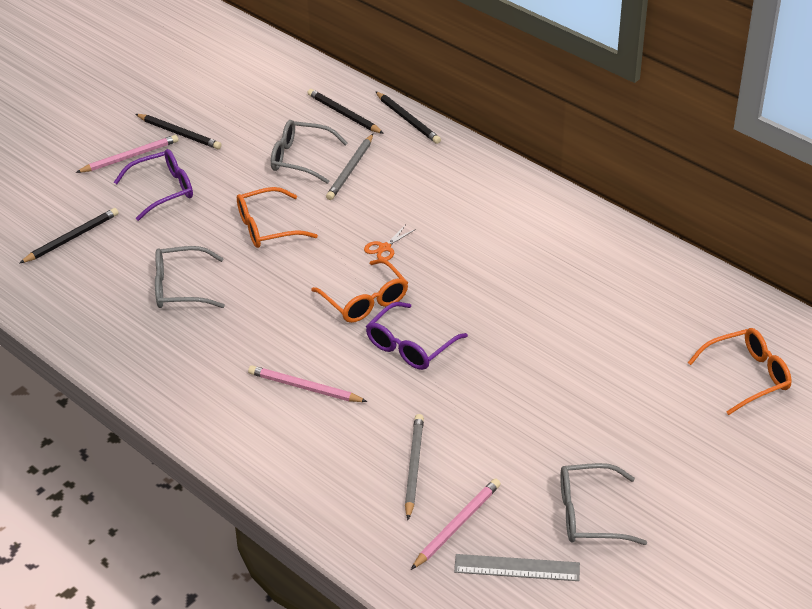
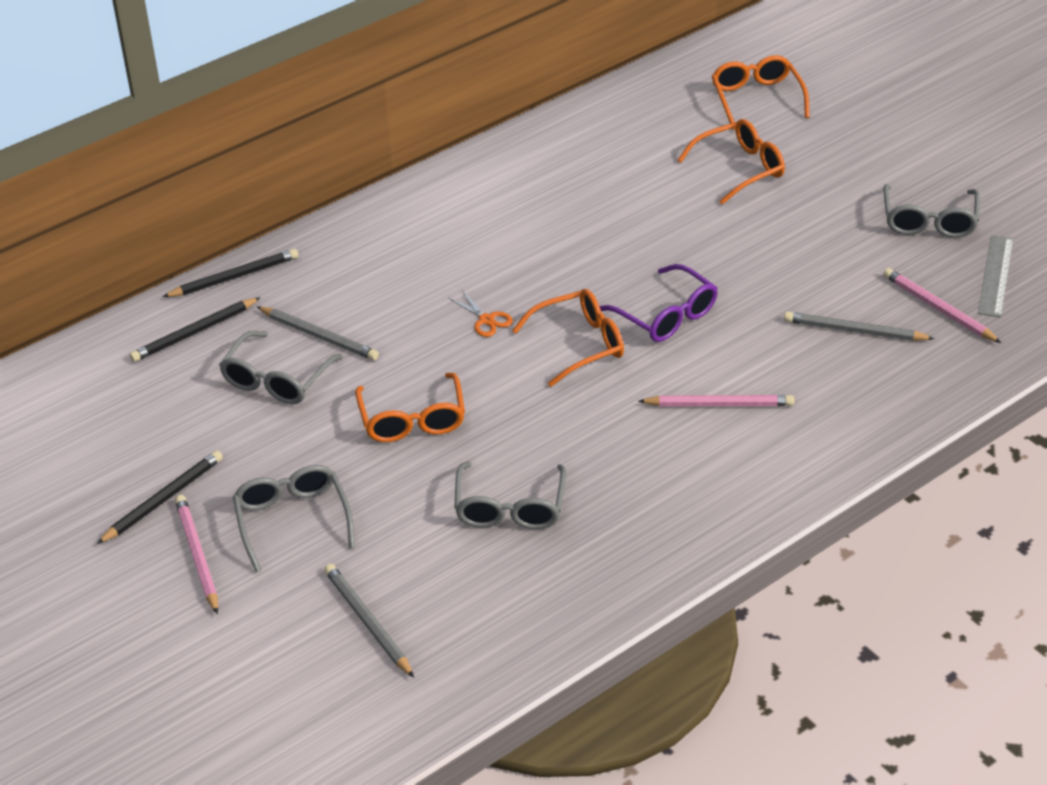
camera: 80 degrees left, 0 degrees up
(71, 238) = (368, 622): black pencil -> grey pencil
(163, 190) = (292, 520): purple glasses -> grey glasses
(305, 387) = (719, 404): pink pencil -> pink pencil turned 120 degrees counterclockwise
(630, 374) = (740, 169): none -> orange glasses

